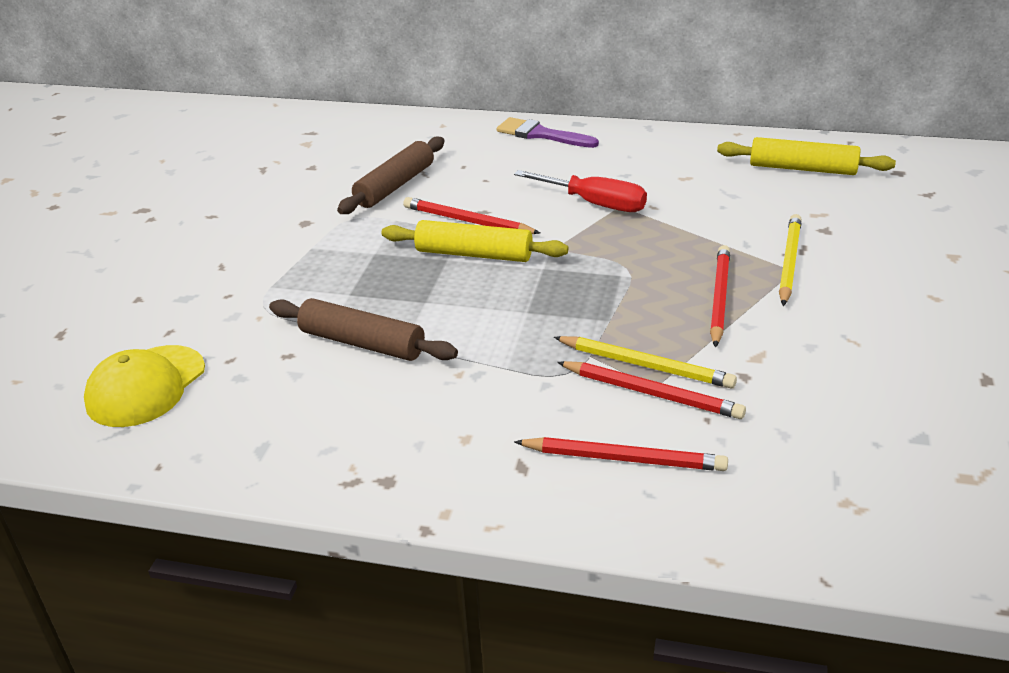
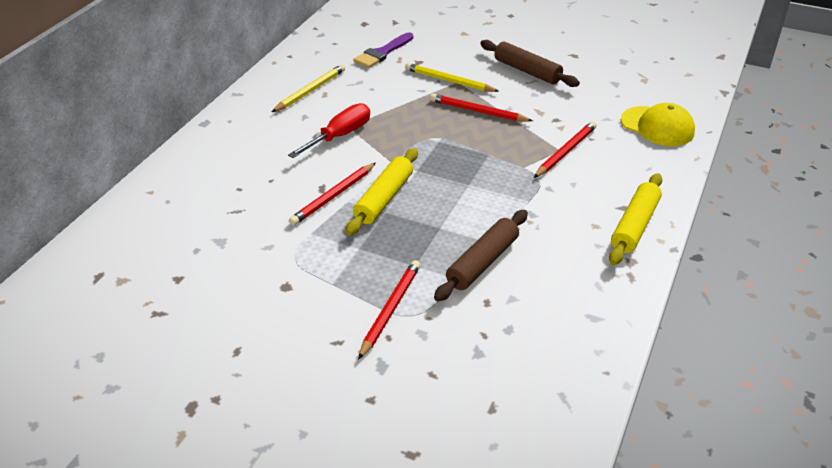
camera: 80 degrees left, 5 degrees up
(146, 386) = (508, 385): yellow cap -> yellow cap (657, 126)
(395, 186) = (251, 229): brown rolling pin -> brown rolling pin (527, 71)
(541, 134) = (211, 143): purple brush -> purple brush (382, 53)
(624, 459) = (621, 171): red pencil -> red pencil (390, 309)
(645, 365) = (539, 149): yellow pencil -> yellow pencil (310, 91)
(802, 168) = (340, 51): yellow rolling pin -> yellow rolling pin (634, 226)

